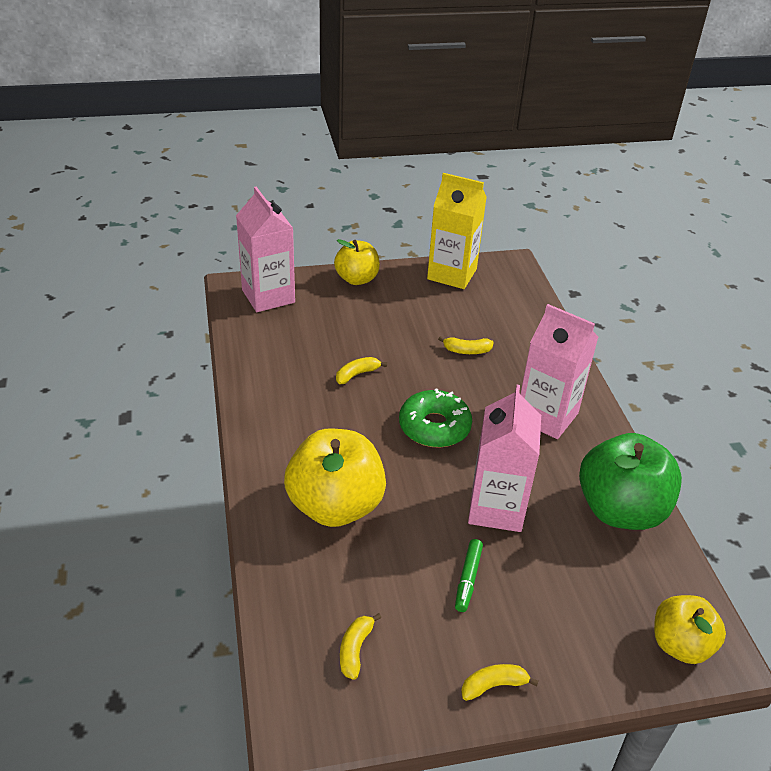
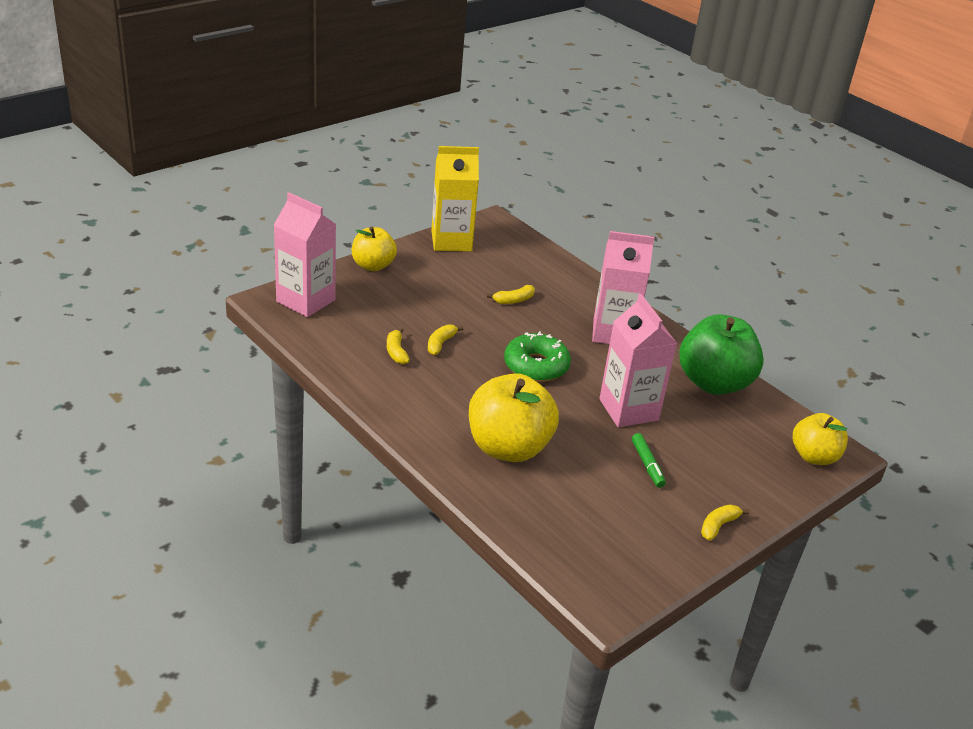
camera: 30 degrees left, 5 degrees down
(355, 649) = (607, 539): yellow banana -> yellow banana (396, 352)

